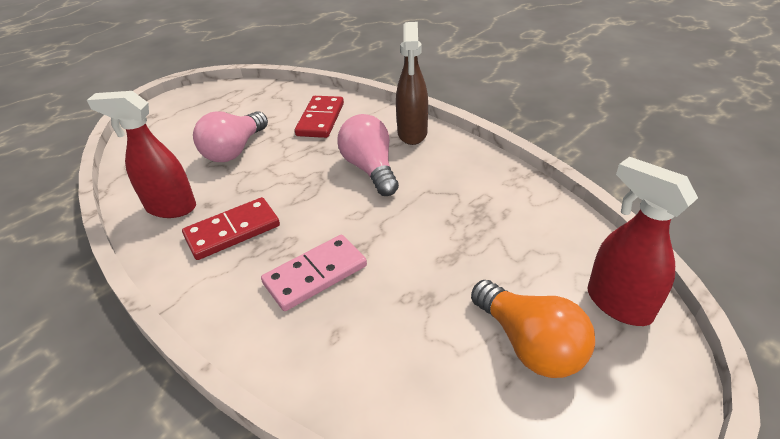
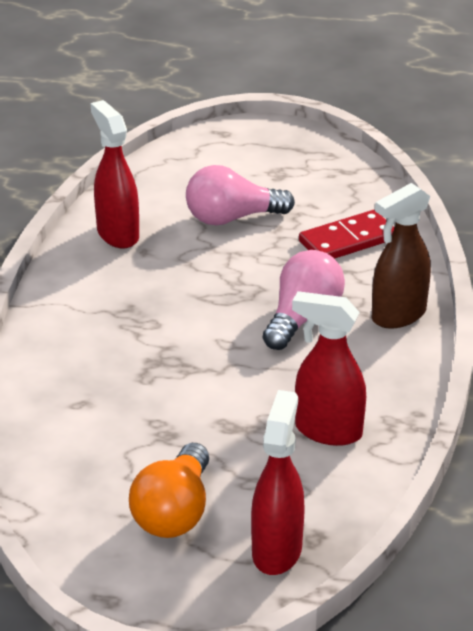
camera: 50 degrees right, 5 degrees down
(232, 231) = (128, 286): red domino -> none
(315, 275) = (128, 360): pink domino -> none
(498, 213) = (327, 431): none -> red spray bottle

